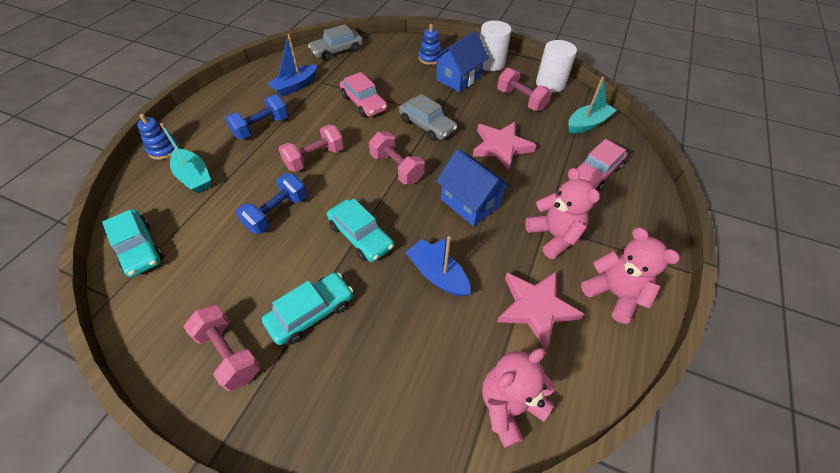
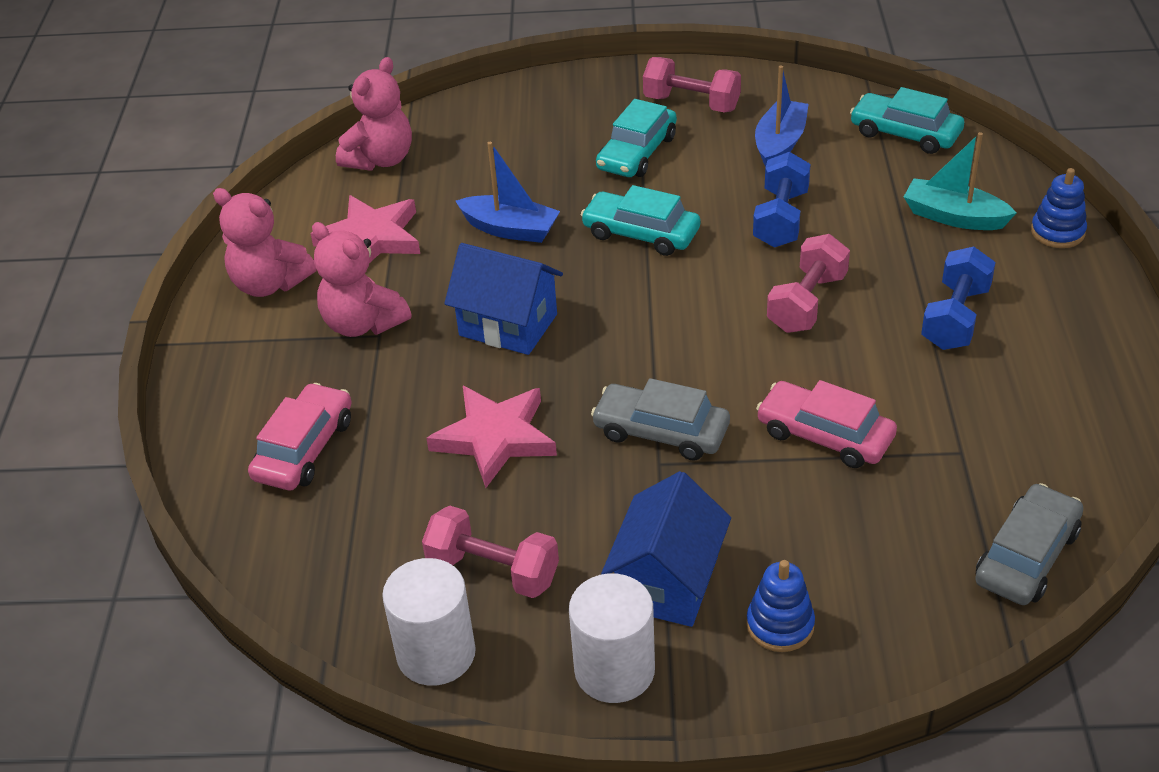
camera: 160 degrees right, 10 degrees down
(295, 86) = (1001, 421): blue boat -> blue boat (780, 144)
(396, 168) = (659, 335): pink dumbbell -> none
(587, 124) = (328, 558): turquoise boat -> none

